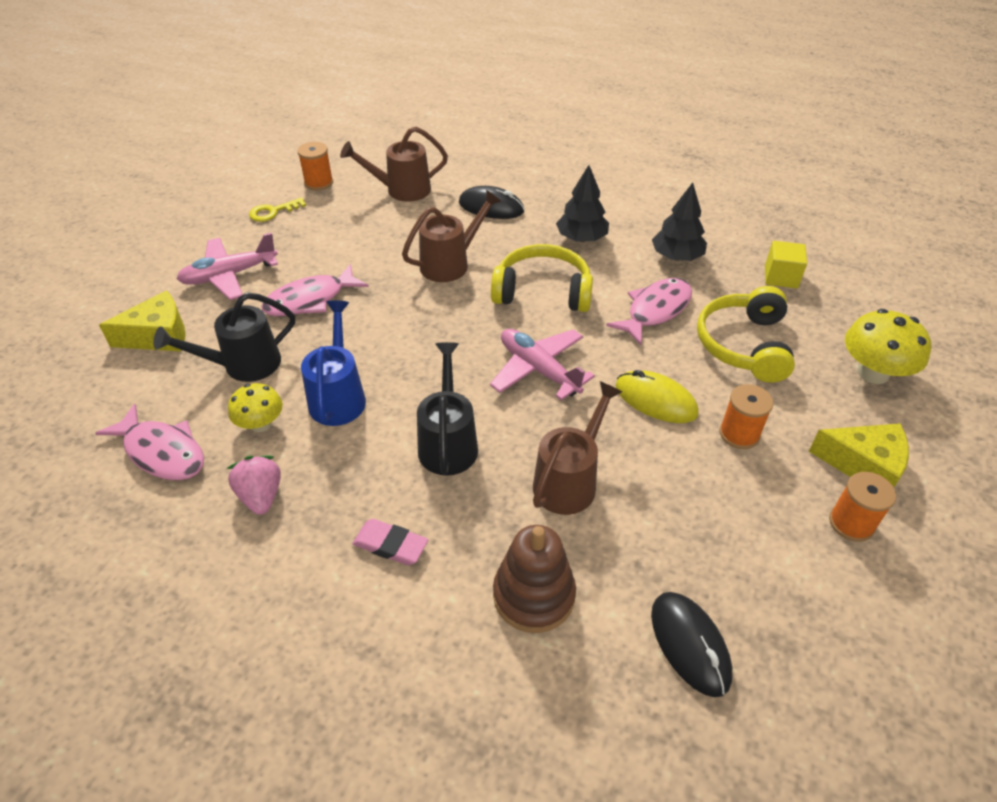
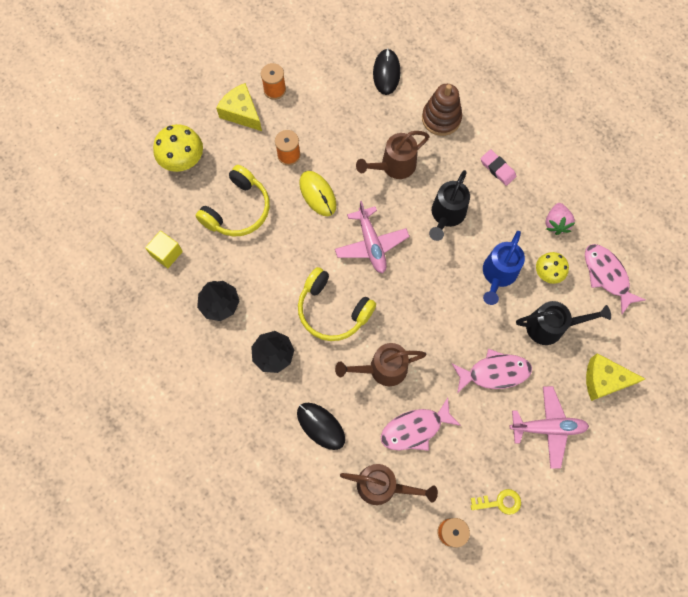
camera: 155 degrees left, 25 degrees up
(655, 310) = (270, 260): pink fish -> pink fish (415, 429)

